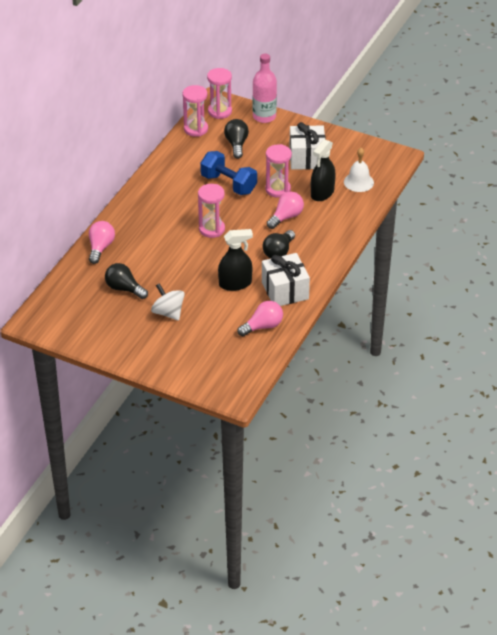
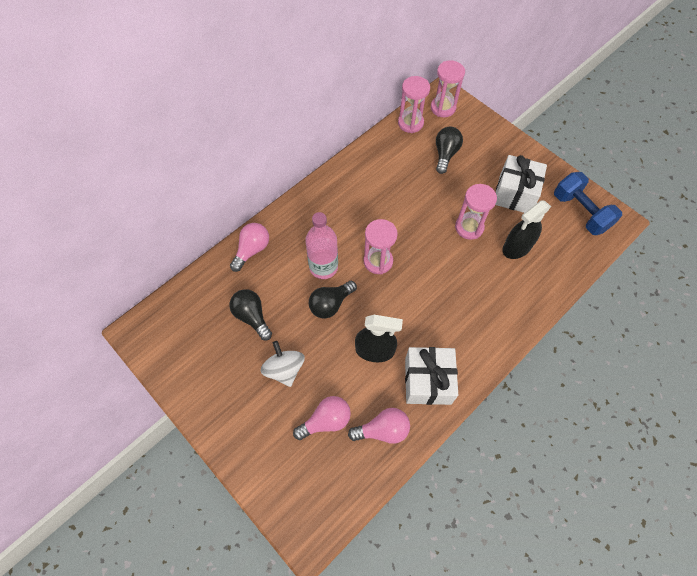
camera: 20 degrees right, 20 degrees up
(228, 184) = (418, 204): blue dumbbell -> blue dumbbell (580, 212)
(264, 116) = (486, 126): pink bottle -> pink bottle (323, 267)
(278, 252) = (440, 318): black light bulb -> black light bulb (330, 304)
(286, 217) = (465, 269): pink light bulb -> pink light bulb (326, 421)
(358, 182) = (563, 244): white bell -> none

